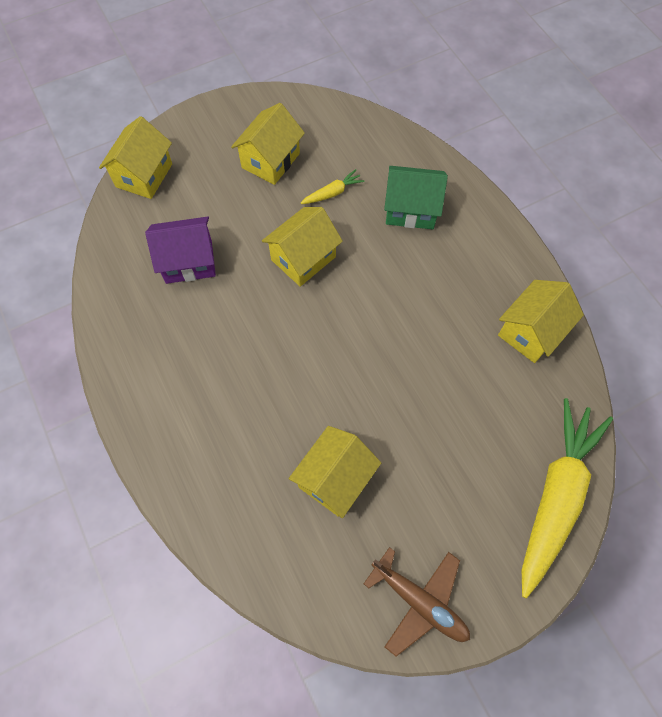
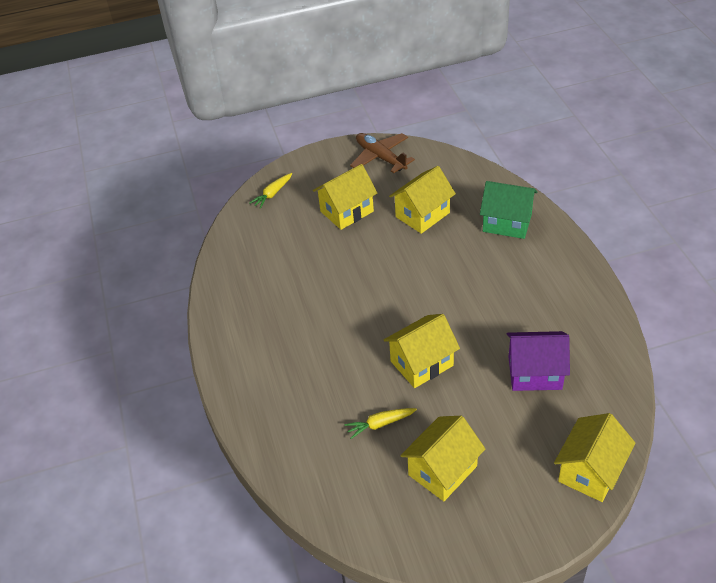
camera: 165 degrees left, 20 degrees down
(411, 210) = (304, 397): green house -> green house (507, 223)
(530, 331) = (240, 286): yellow house -> yellow house (347, 211)
(555, 496) = (272, 194): yellow carrot -> yellow carrot, size x0.41

